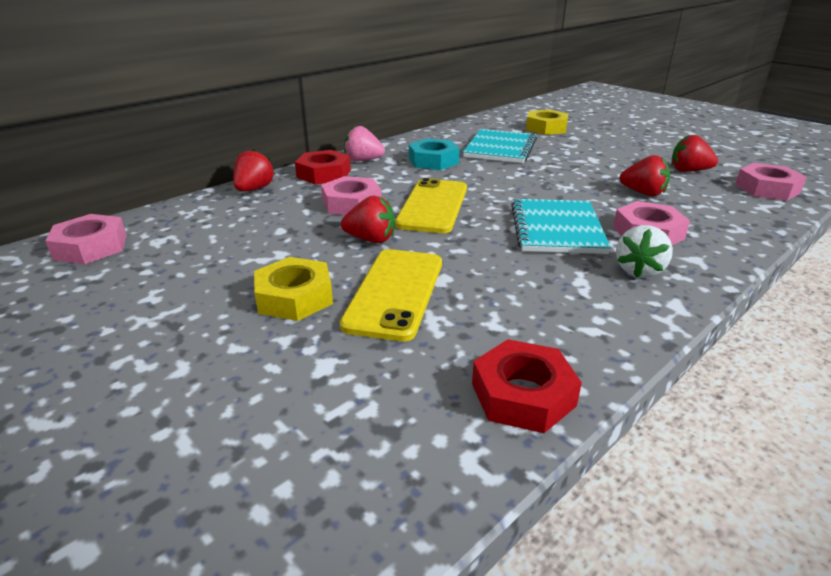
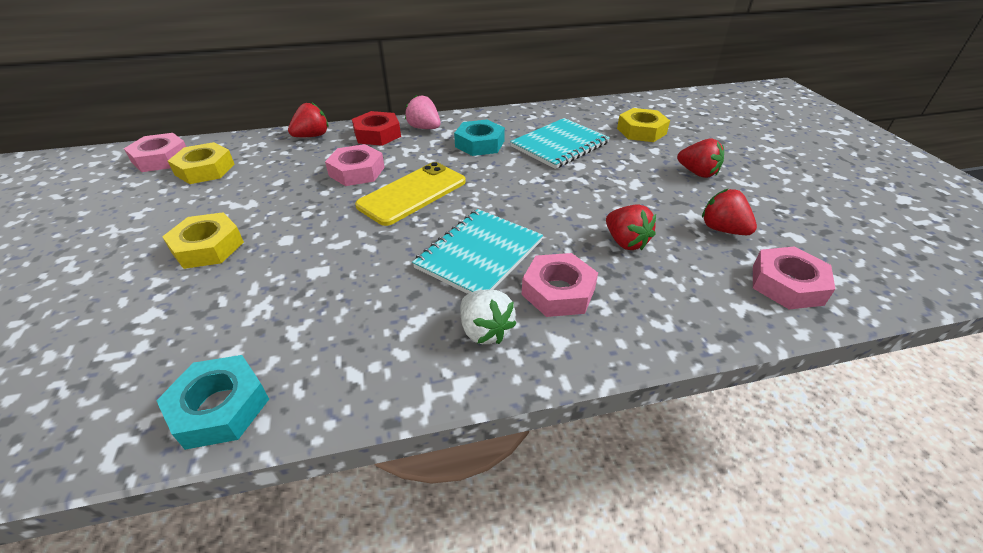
camera: 30 degrees right, 10 degrees up
(171, 242) = (205, 169): none -> yellow nut
(371, 239) = (323, 212): red strawberry -> red strawberry (697, 173)
(395, 293) = (270, 270): yellow phone -> none
(523, 395) = (220, 407): red nut -> turquoise nut
(639, 270) = (485, 331): white strawberry -> white strawberry turned 90 degrees counterclockwise

